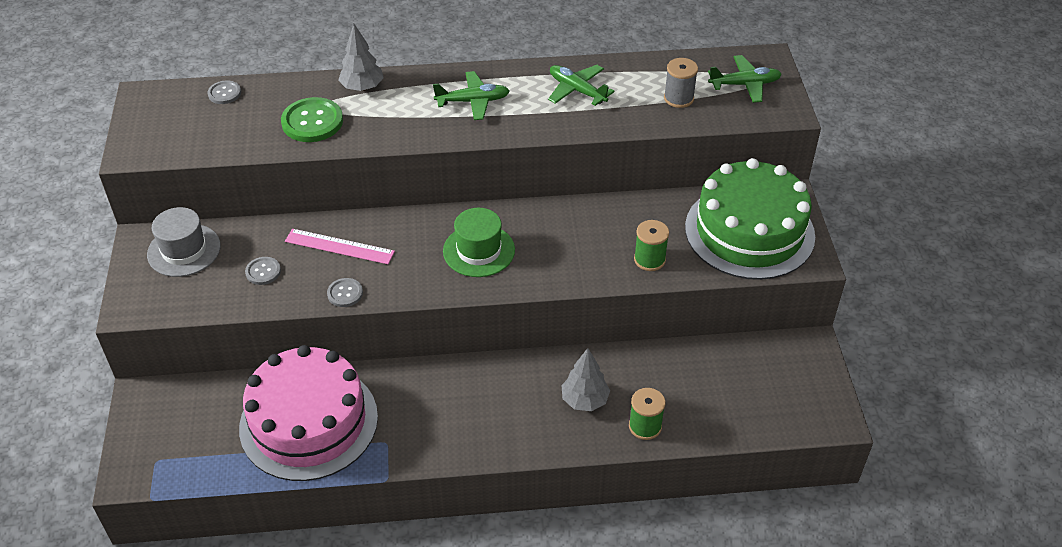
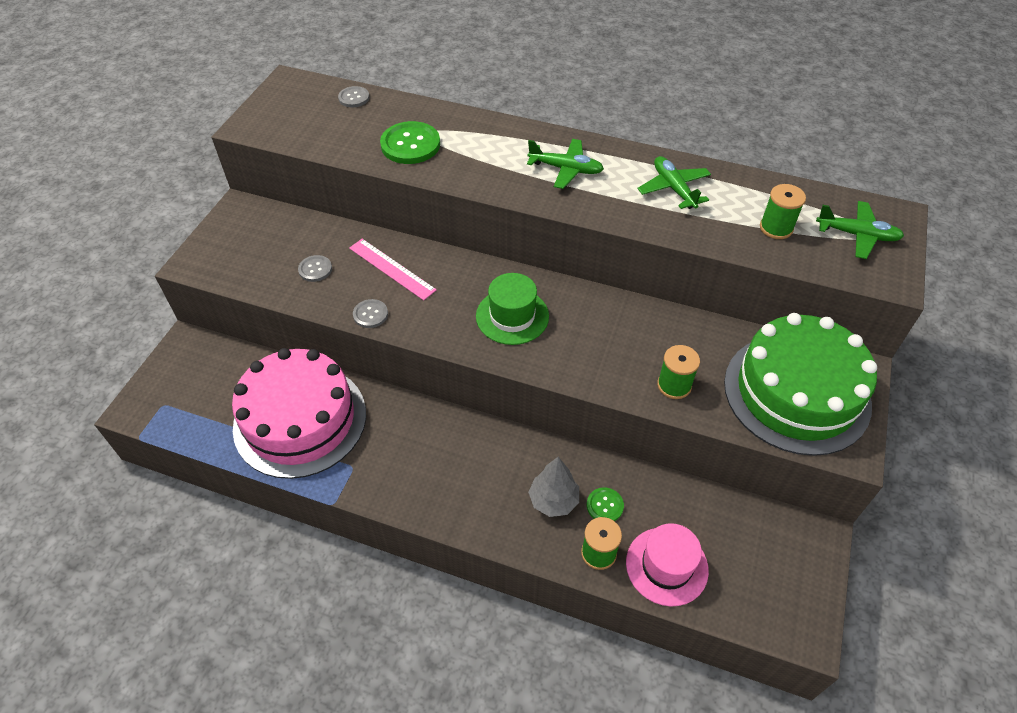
camera: 25 degrees right, 5 degrees up
(184, 250) = (265, 228): grey hat -> none
(362, 87) = (473, 126): grey tree -> none
(630, 387) = (605, 505): none -> green button
(678, 98) = (776, 228): grey spool -> green spool
(705, 414) = (666, 566): none -> pink hat

